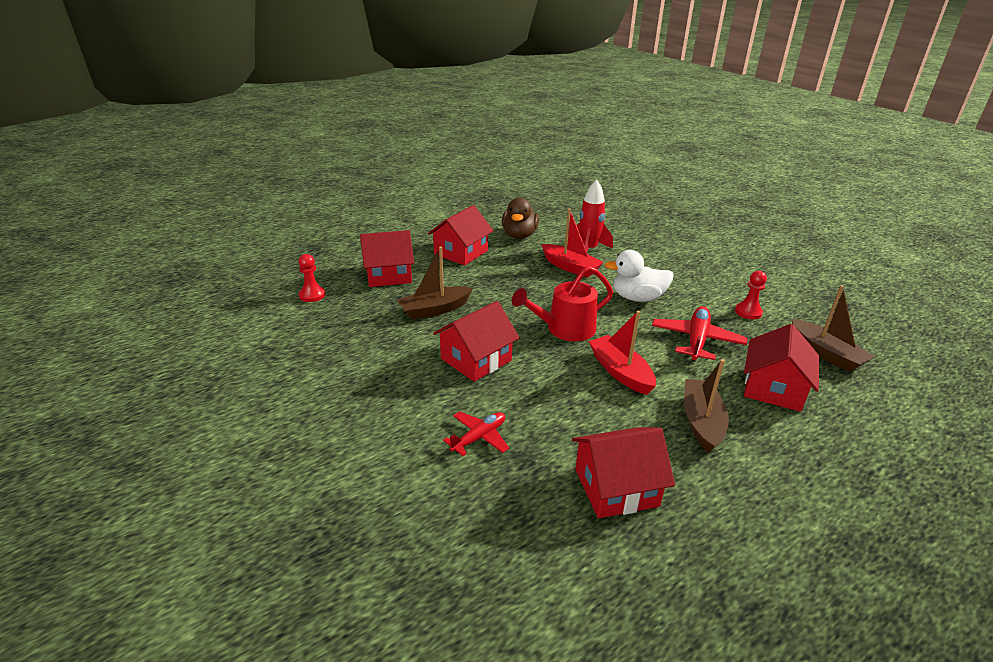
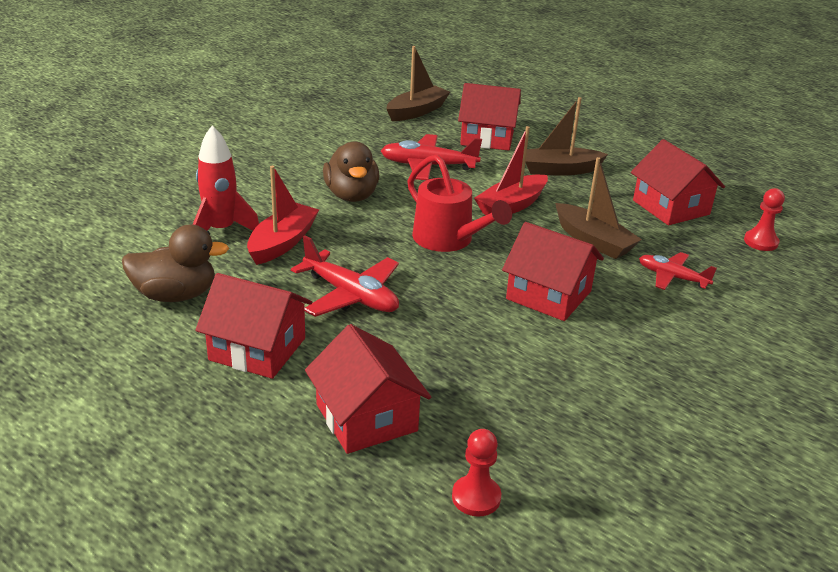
camera: 105 degrees left, 0 degrees up
(434, 310) = (454, 346): brown boat -> brown boat (593, 241)
(502, 283) = (351, 295): none -> red plane
(637, 298) = (351, 195): white duck -> brown duck
(748, 312) = (356, 137): red pawn -> red pawn (760, 242)

